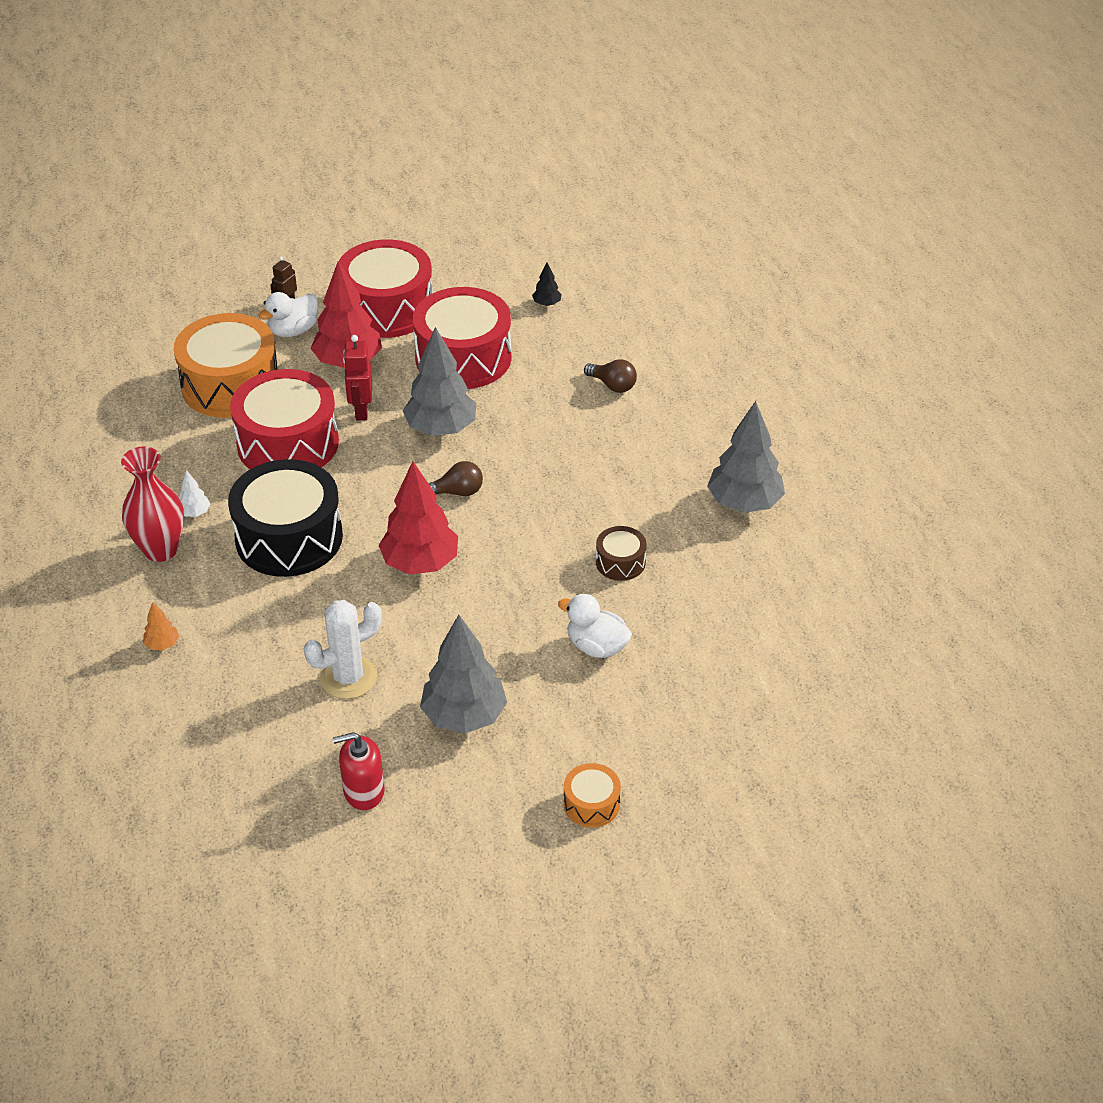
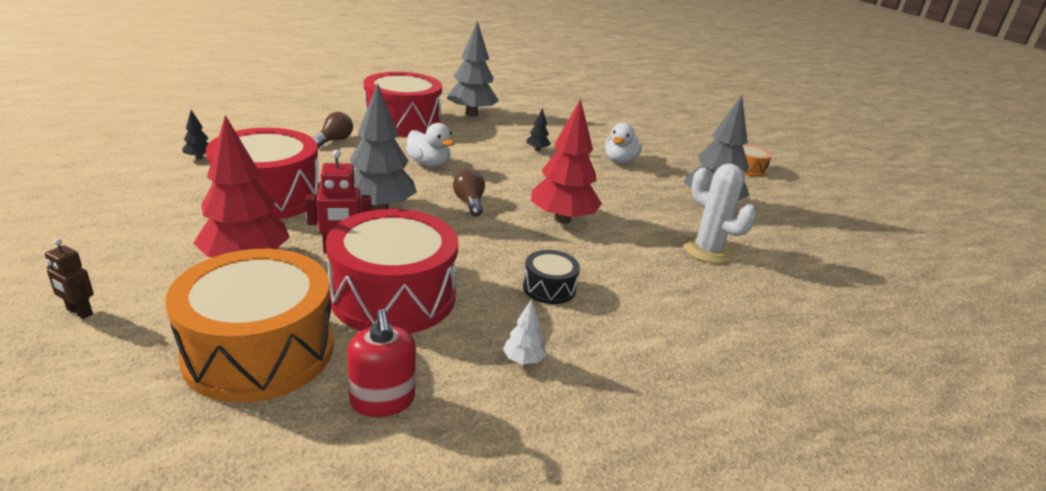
camera: 100 degrees left, 15 degrees down
(161, 549) = (595, 383): red vase -> none
(162, 644) = (739, 364): orange tree -> none
(289, 538) = (549, 288): black drum -> black drum, size x0.46
(293, 330) = (153, 303): white duck -> white duck (429, 164)
(363, 791) = (809, 242): red soap dispenser -> red soap dispenser (382, 400)
(387, 308) = (147, 237): red drum -> red drum (403, 122)
(620, 562) = (537, 150): brown drum -> black tree

